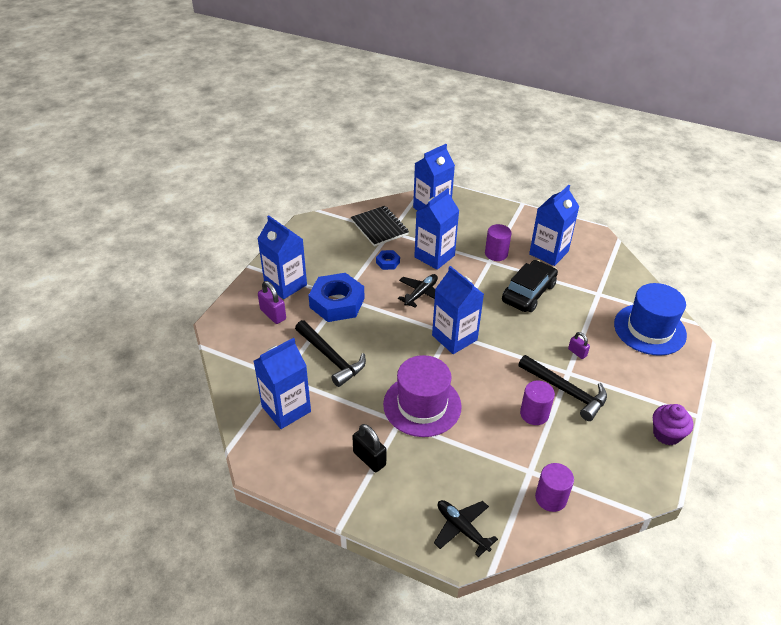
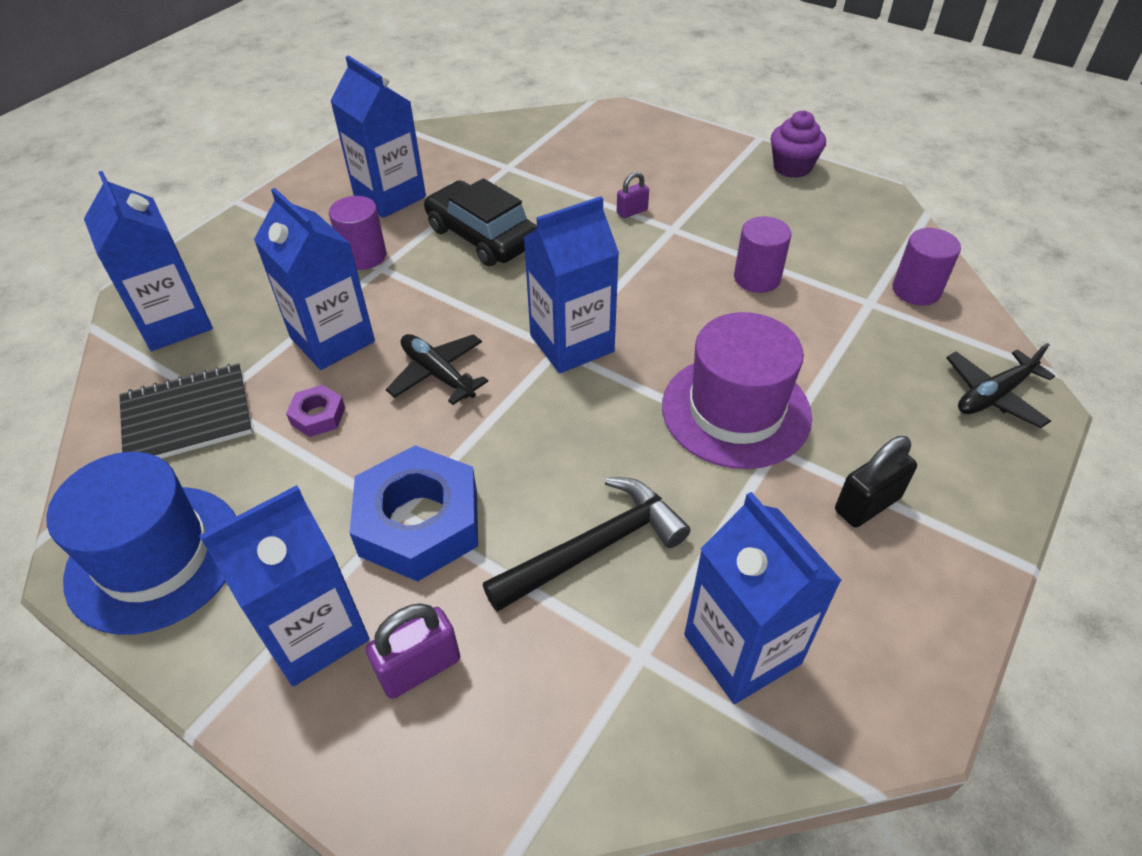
camera: 80 degrees left, 5 degrees up
(387, 262) = (318, 416): blue nut -> purple nut
(566, 391) = (711, 238): black hammer -> none
(649, 329) = (596, 138): blue hat -> blue hat (155, 557)

